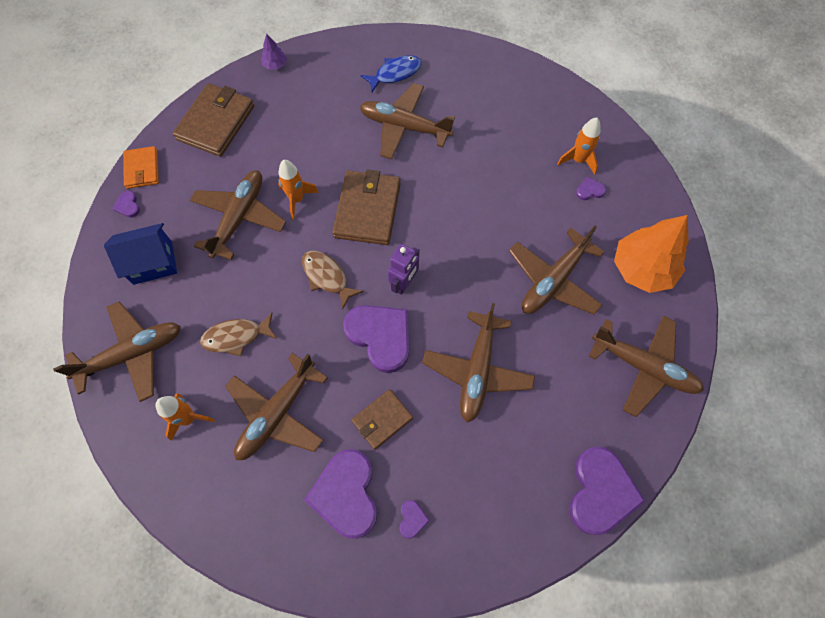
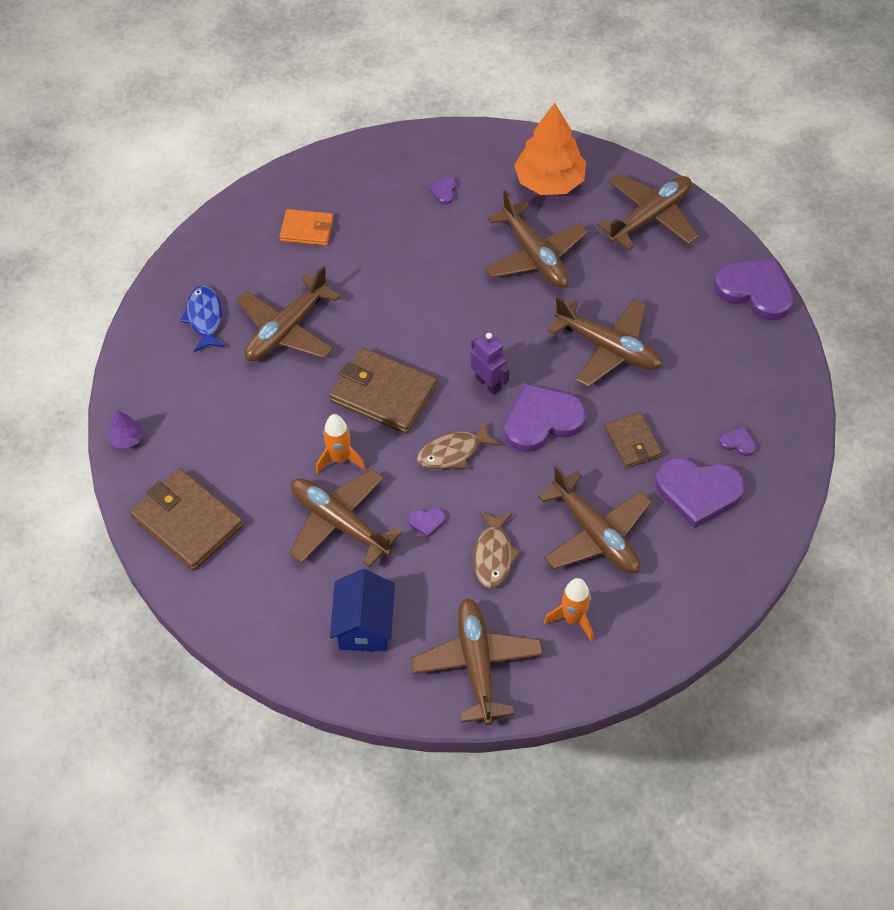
camera: 70 degrees left, 10 degrees down
(128, 205) = (270, 641): purple heart -> purple heart (426, 522)
(142, 169) = (222, 617): orange wallet -> orange wallet (307, 229)
(578, 160) = (403, 188): orange rocket -> none

